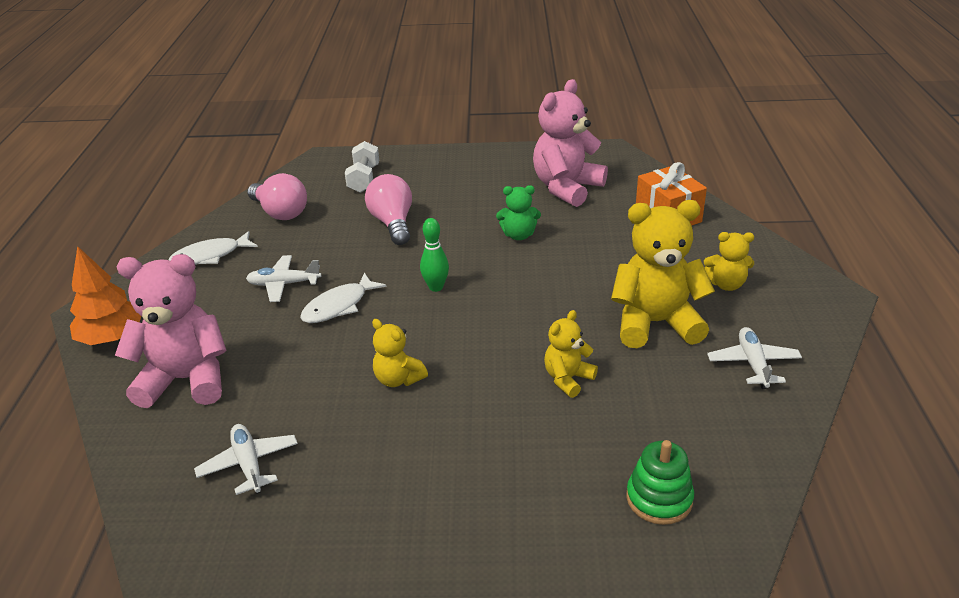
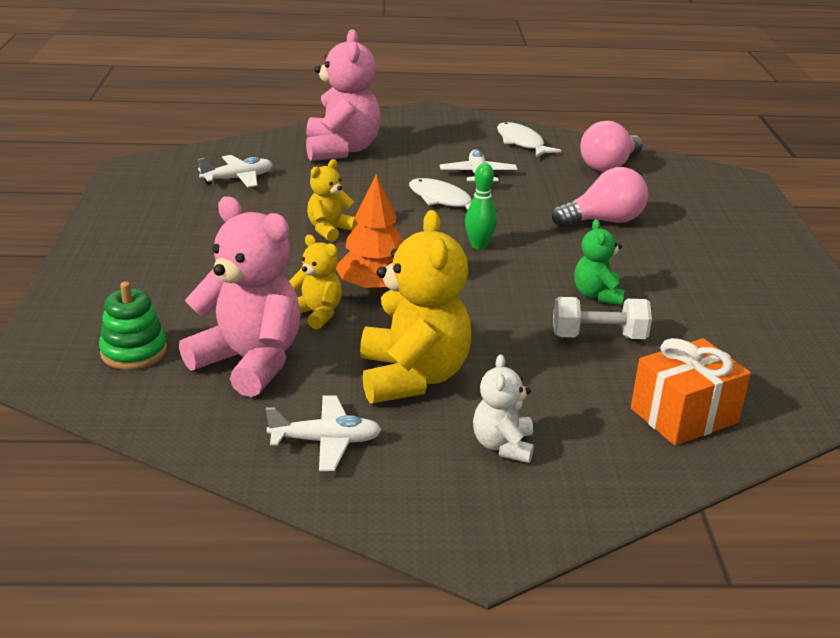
camera: 85 degrees right, 5 degrees down
(112, 338) = (397, 121): orange tree -> orange tree (374, 288)
(364, 179) = (699, 203): white dumbbell -> white dumbbell (598, 337)
(566, 188) = (735, 335): pink teddy bear -> pink teddy bear (249, 362)
(726, 284) = (503, 446): yellow teddy bear -> white teddy bear

